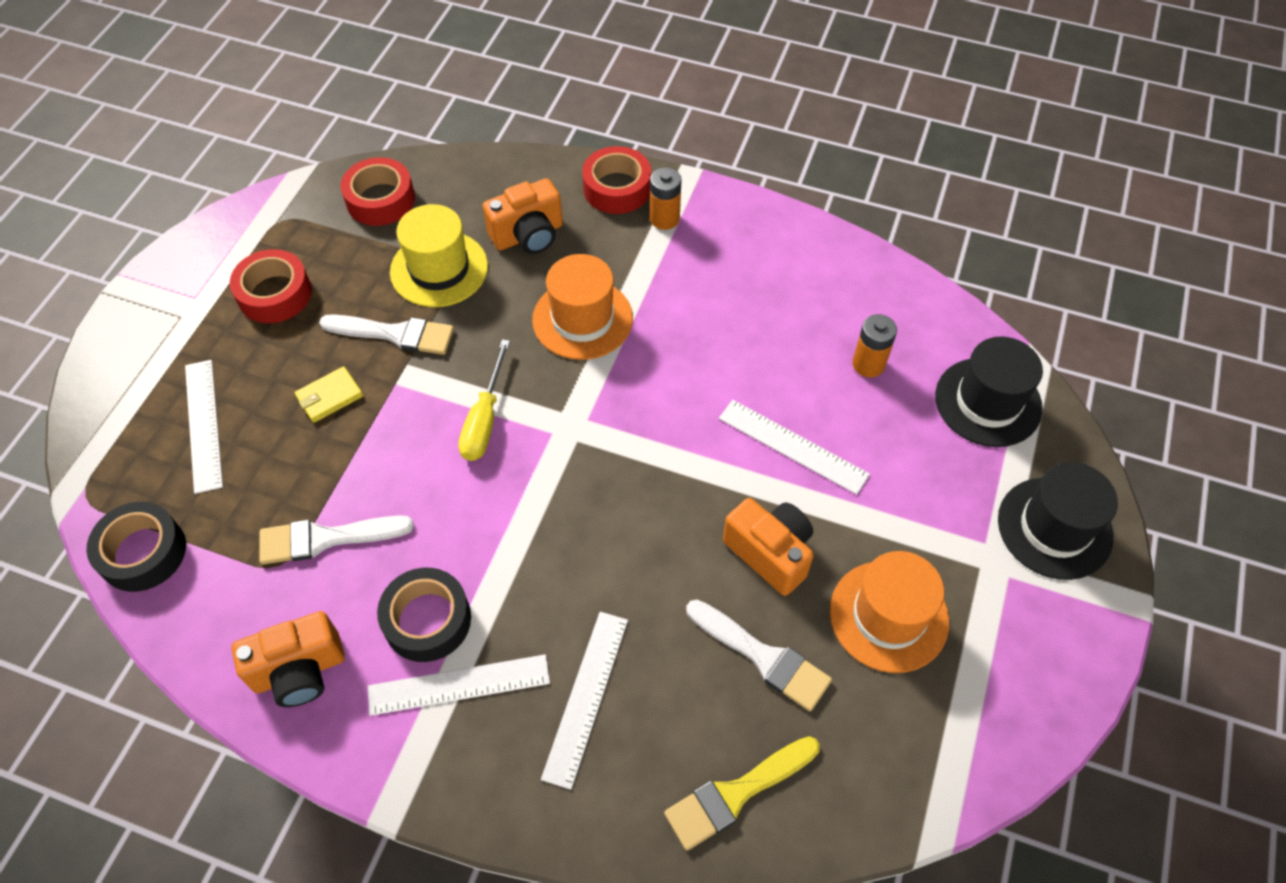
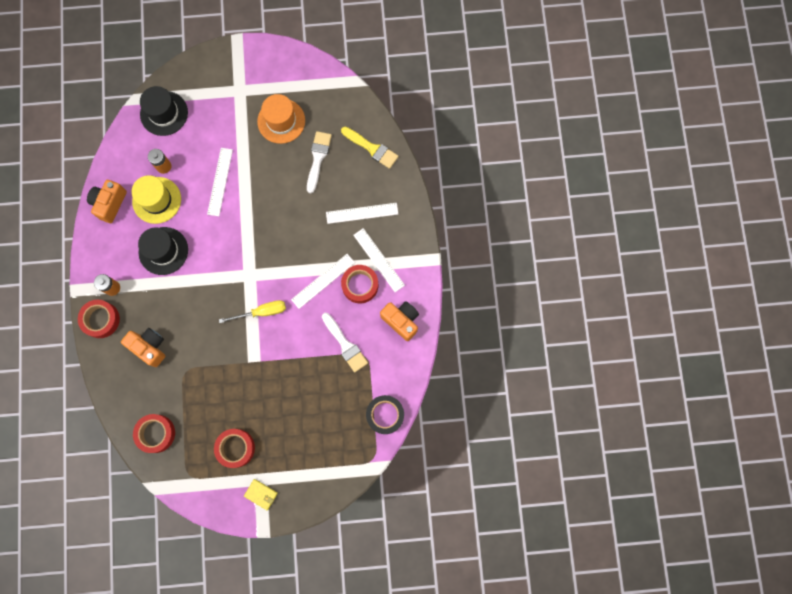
camera: 115 degrees left, 20 degrees up
(203, 425) = (318, 432): white ruler -> white ruler (323, 281)
(329, 397) = (279, 386): yellow wallet -> yellow wallet (261, 494)
(395, 334) = (234, 377): white brush -> none
(427, 620) = (360, 285): black tape -> red tape
(439, 269) = (188, 378): yellow hat -> yellow hat (156, 200)
(582, 319) = (190, 297): orange hat -> none
(770, 553) = (274, 172): orange camera -> orange camera (110, 204)
(1054, 528) = (216, 74): black hat -> black hat (163, 251)

